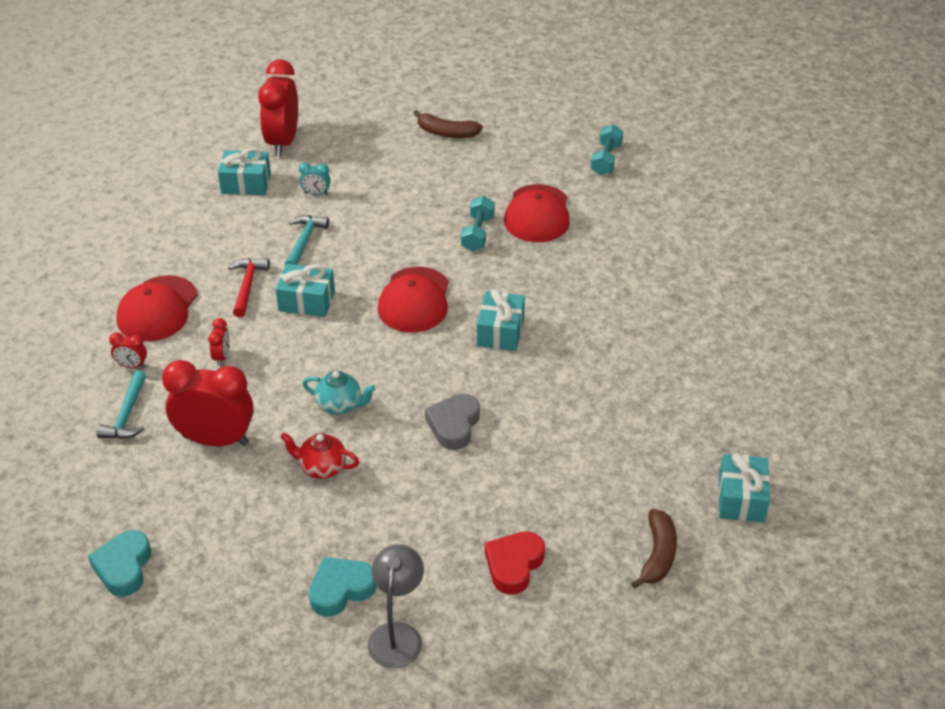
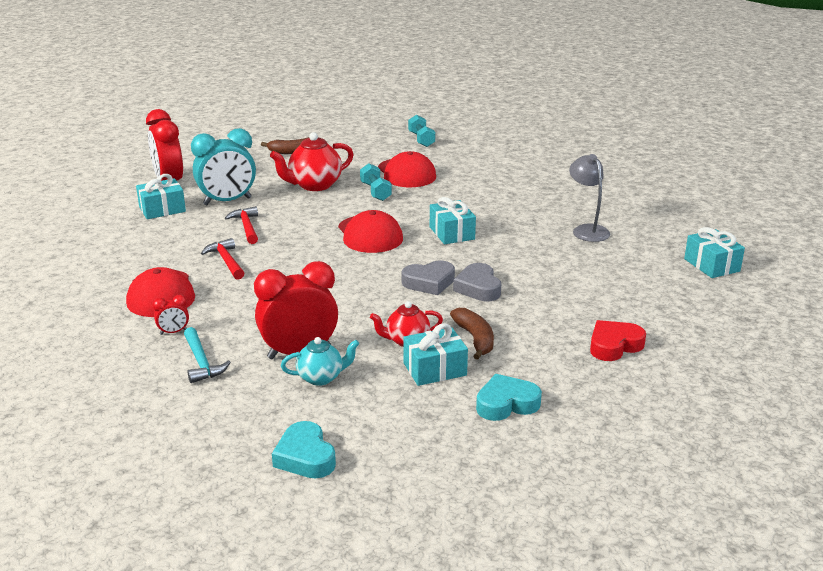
camera: 30 degrees left, 15 degrees down
(222, 357) = (249, 305): red clock -> none
(304, 241) = (246, 227): turquoise hammer -> red hammer
(306, 301) = (285, 256): turquoise gift -> turquoise gift (435, 369)
(316, 194) = (227, 201): turquoise clock -> turquoise clock, size x2.31
(340, 405) = (379, 303): turquoise teapot -> turquoise teapot (321, 377)
(341, 589) = (506, 404): turquoise heart -> turquoise heart turned 45 degrees clockwise
(397, 635) = (581, 414): grey lamp -> grey lamp (587, 230)
(412, 397) = (429, 282): none -> grey heart
(422, 199) = (314, 185): none -> red teapot
(514, 565) = (614, 345): red heart -> red heart turned 60 degrees clockwise
(658, 555) = (699, 308): brown banana -> brown banana (475, 339)

